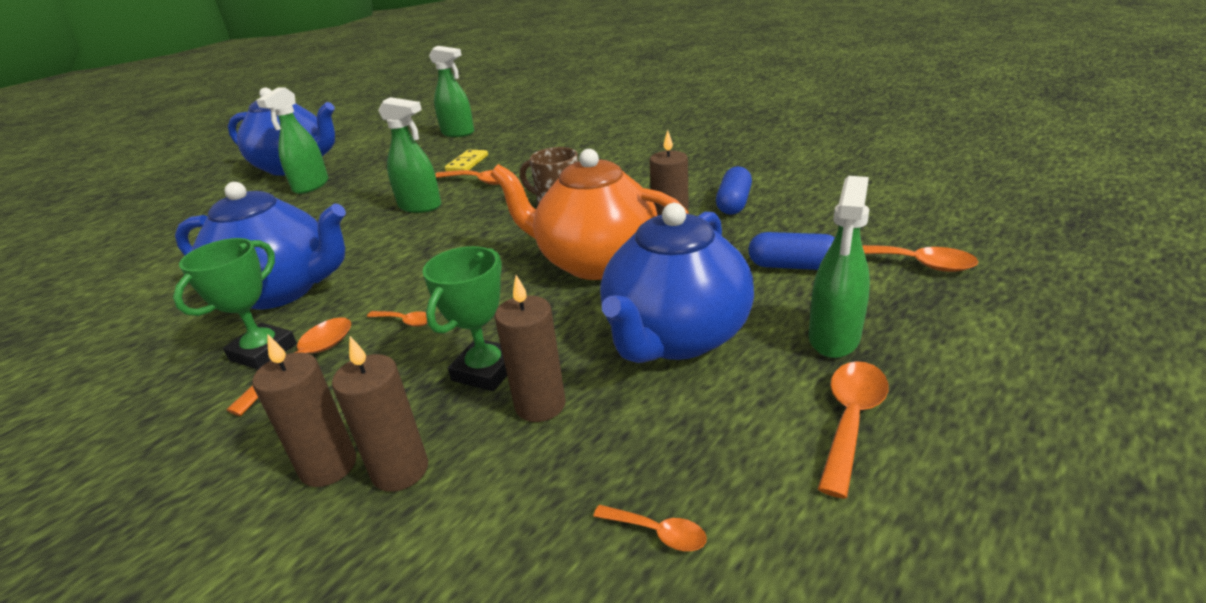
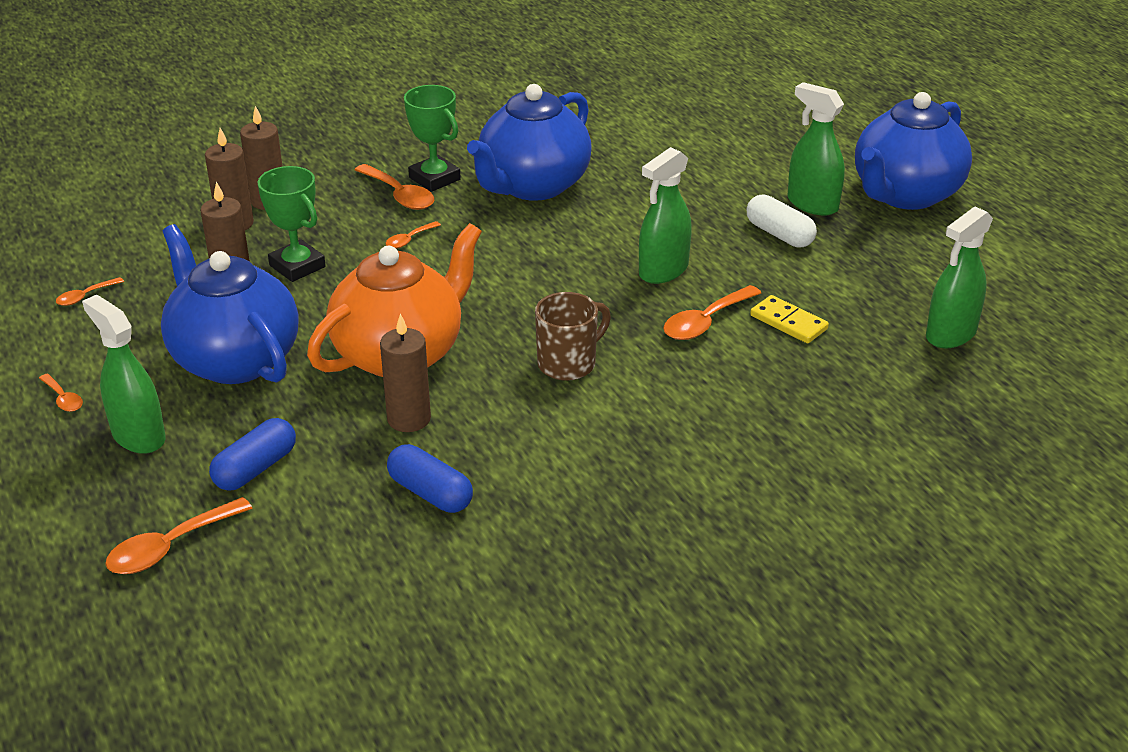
camera: 110 degrees right, 5 degrees up
(357, 186) = (779, 234): none -> white capsule
(851, 420) = (63, 398): orange spoon -> orange spoon, size x0.56

